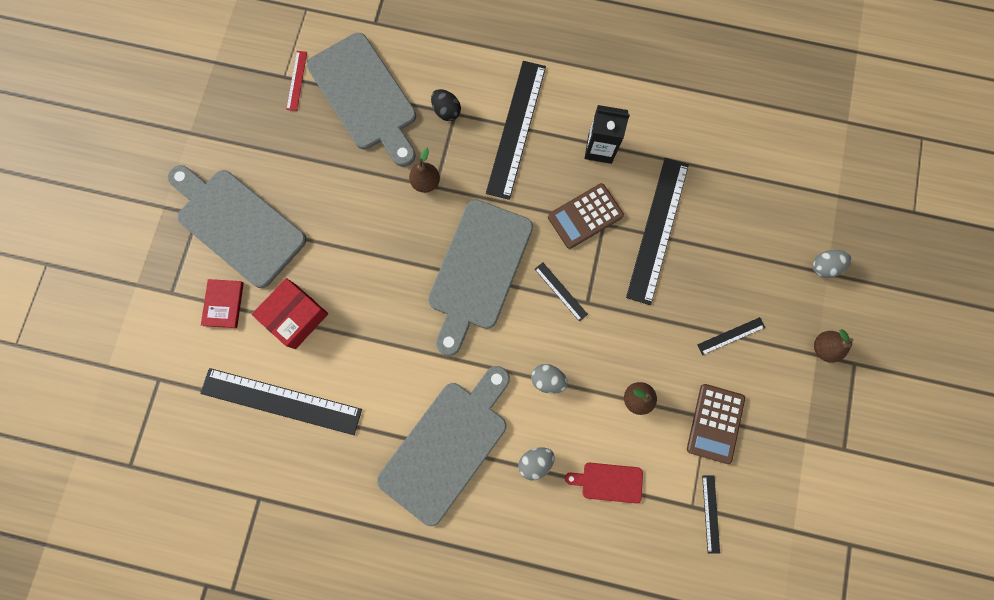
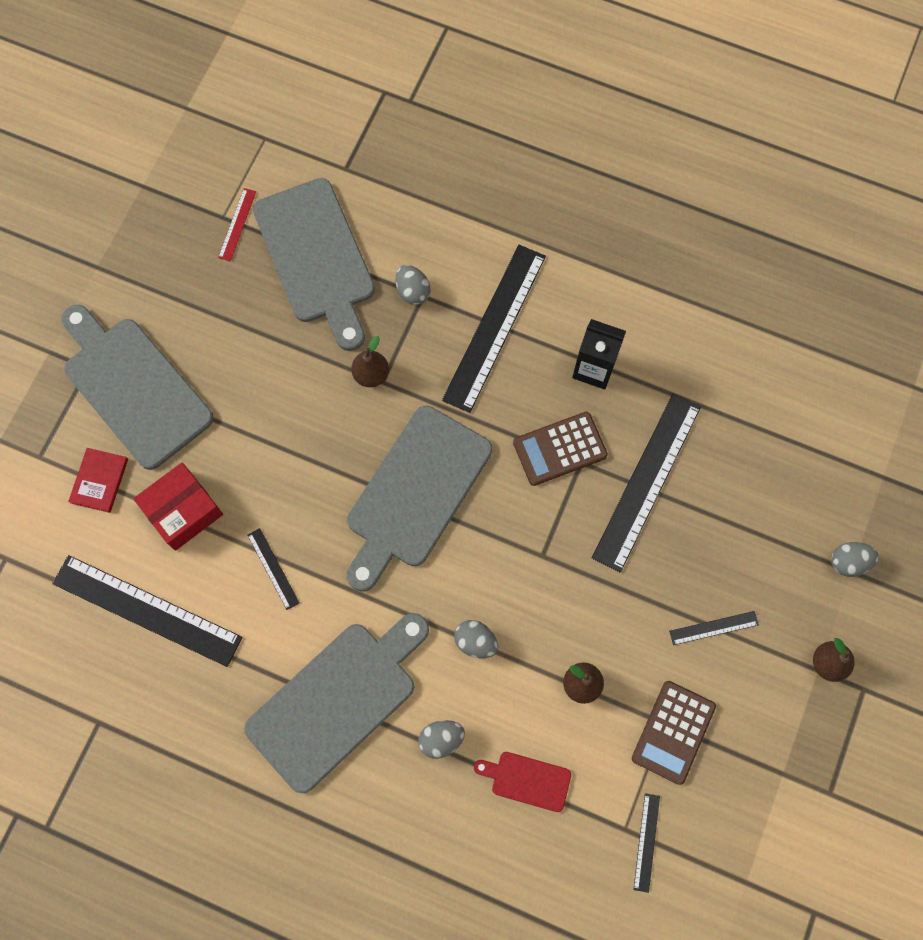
camera: 10 degrees right, 5 degrees down
(446, 111) = (413, 291): black egg -> grey egg
(560, 291) = (512, 536): black ruler -> black ruler (273, 568)

